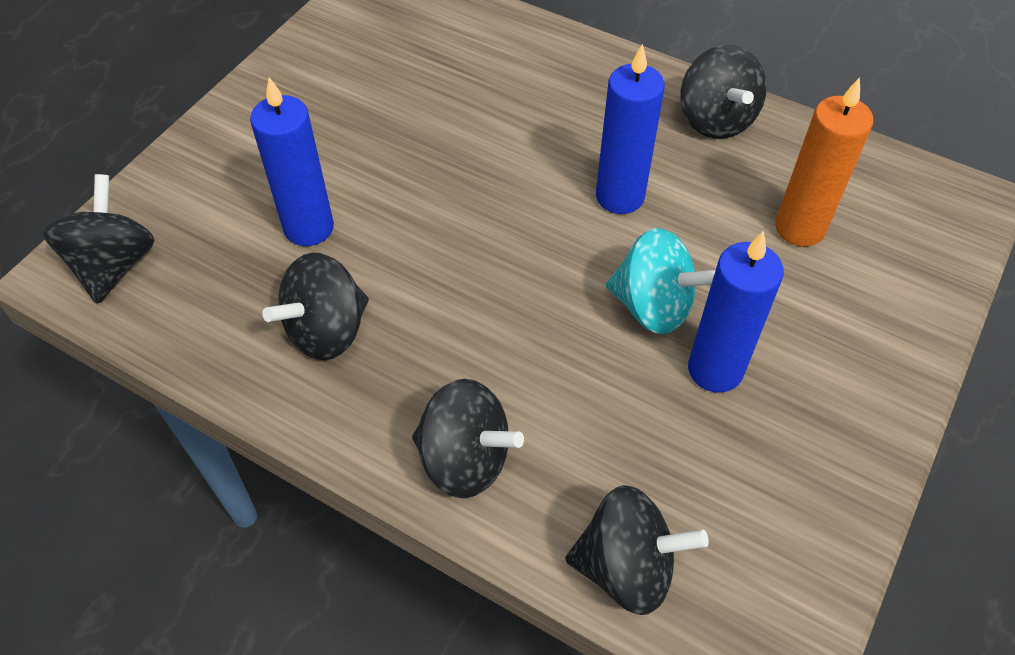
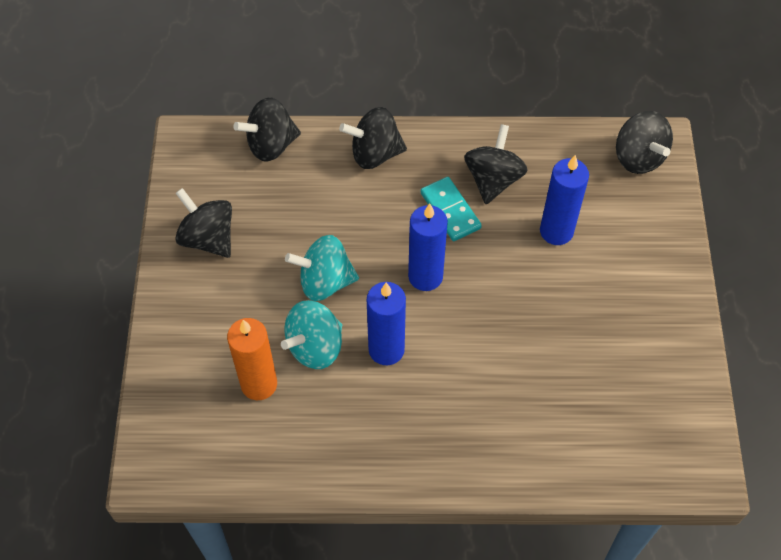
camera: 150 degrees right, 5 degrees up
(420, 317) = (450, 211): none -> turquoise domino
(708, 237) = (315, 347): none -> turquoise spinning top
(715, 120) = (355, 454): black spinning top -> black spinning top (208, 238)
(715, 369) = (272, 260): blue candle -> blue candle (425, 276)

